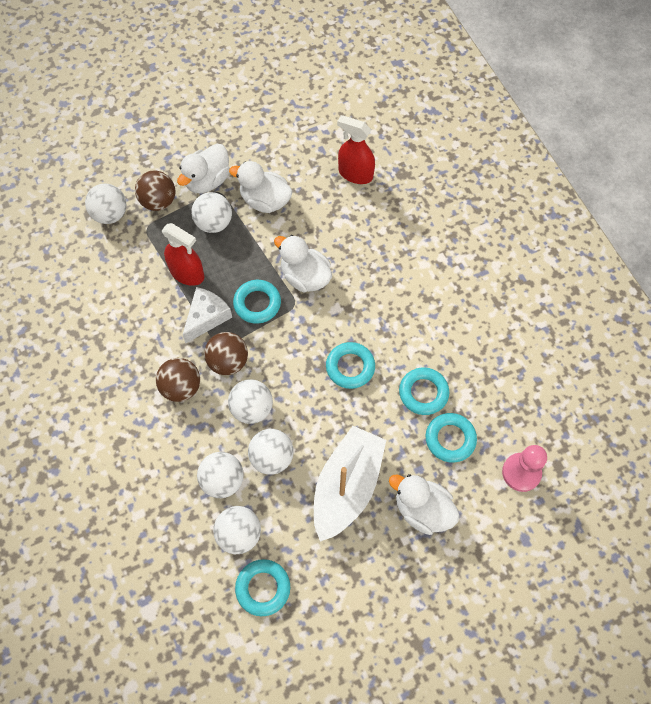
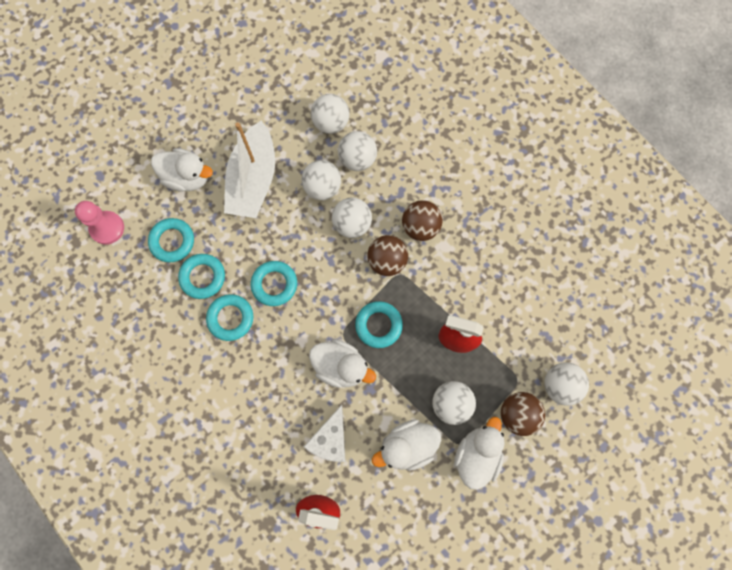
camera: 165 degrees right, 10 degrees up
(206, 317) = (421, 299): white cheese -> white cheese (330, 439)
(263, 588) = (300, 90): turquoise ring -> turquoise ring (230, 318)
(265, 201) = (407, 446): white duck -> white duck turned 150 degrees clockwise

